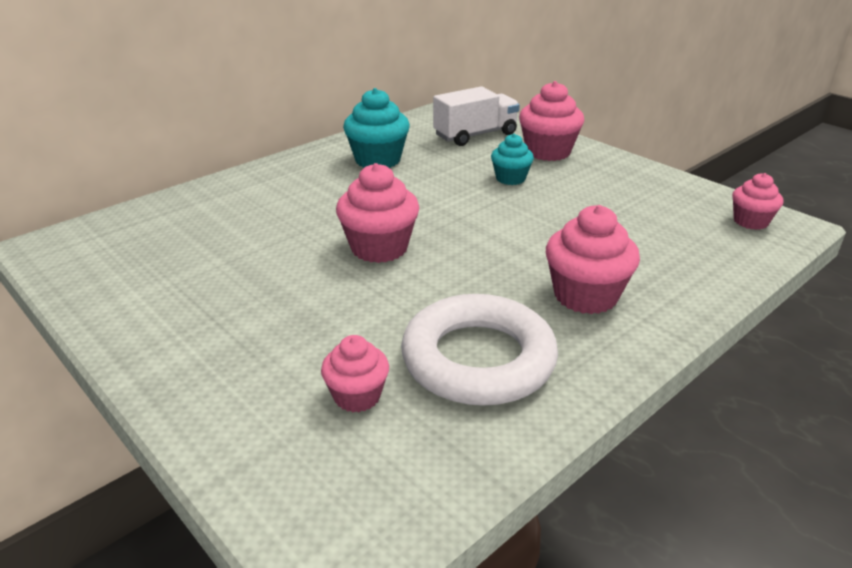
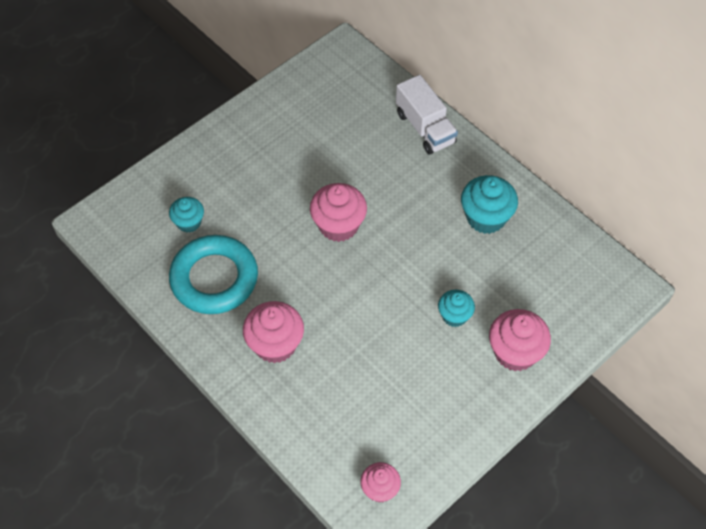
camera: 90 degrees right, 25 degrees up
(357, 396) = (189, 222): pink cupcake -> turquoise cupcake
(475, 135) = (550, 294): white truck -> white truck (425, 128)
(478, 359) = (214, 279): white ring -> turquoise ring

